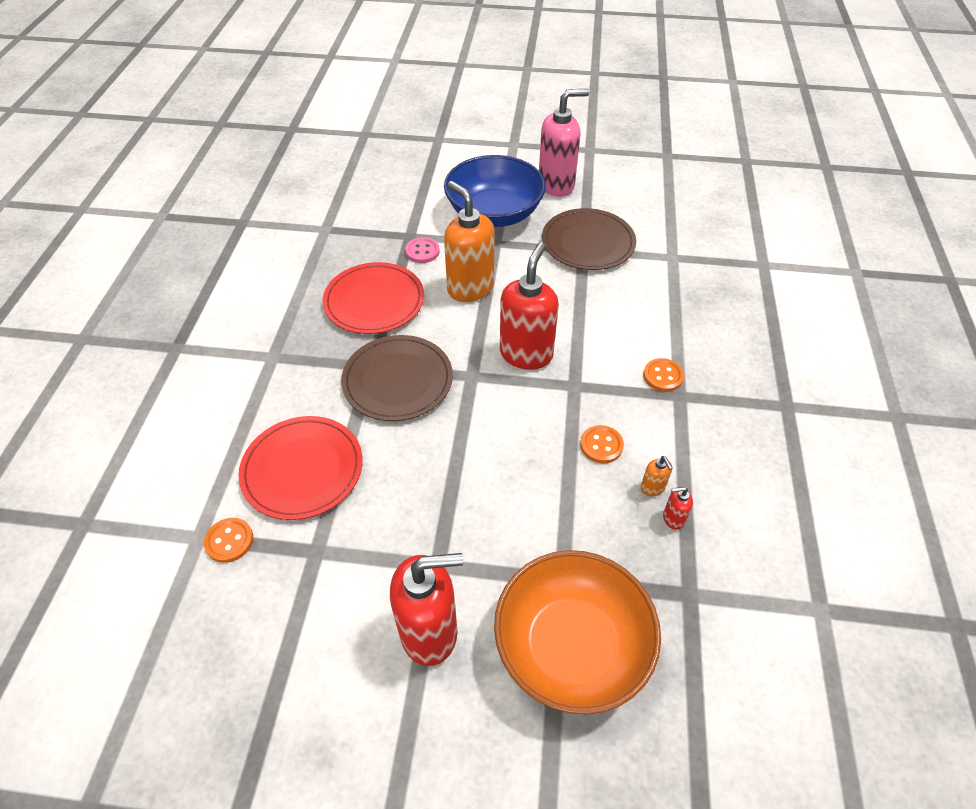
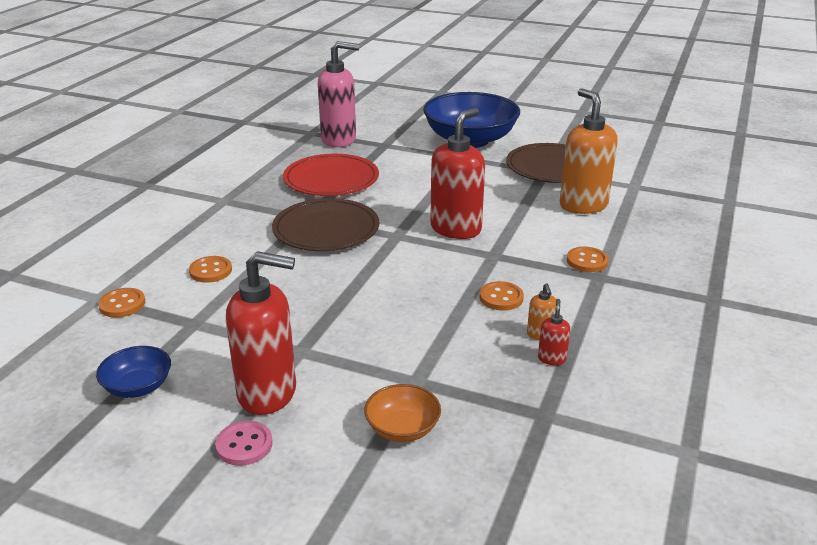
camera: 15 degrees right, 20 degrees down
(296, 656) = (138, 386): none -> blue bowl
(302, 469) = (210, 271): red plate -> orange button
(422, 251) = (391, 155): pink button -> pink button (244, 445)
(470, 288) = (423, 182): orange soap dispenser -> orange soap dispenser (583, 205)
(556, 185) = (538, 129): pink soap dispenser -> pink soap dispenser (339, 140)
(571, 645) = (402, 428): orange bowl -> orange bowl, size x0.46
(673, 518) = (552, 358): red soap dispenser -> red soap dispenser turned 90 degrees clockwise

